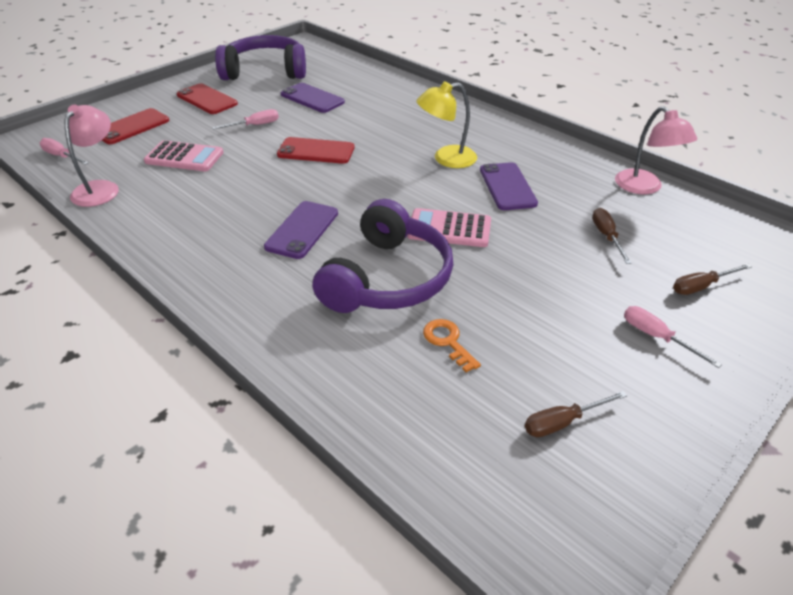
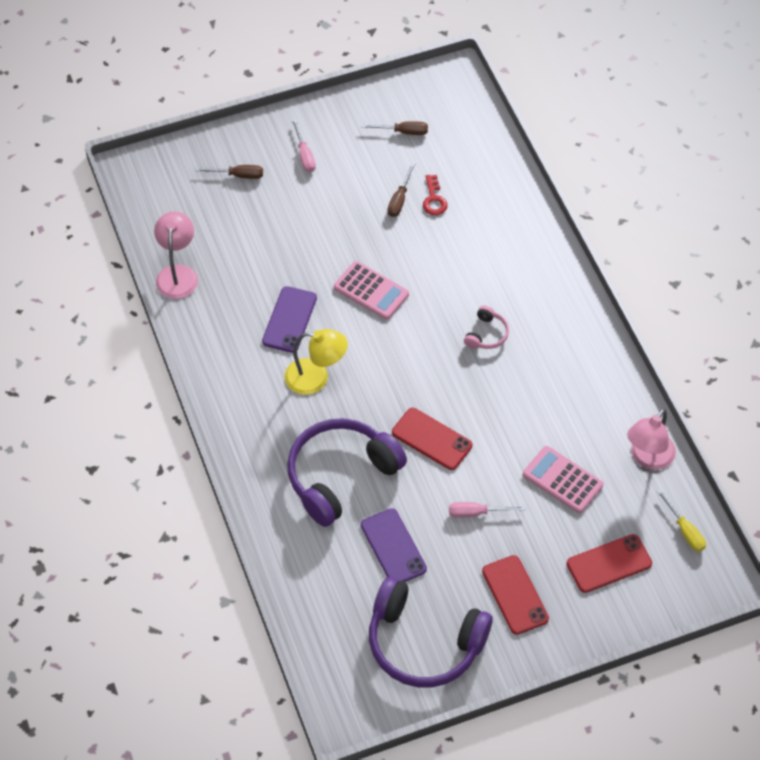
camera: 155 degrees left, 15 degrees up
(61, 156) = (684, 530): pink screwdriver -> yellow screwdriver
(302, 230) = (486, 334): purple phone -> pink headphones
(387, 278) = (445, 261): purple headphones -> purple headphones (340, 476)
(448, 341) = (434, 199): orange key -> red key
(606, 236) = (259, 238): brown screwdriver -> brown screwdriver (399, 199)

